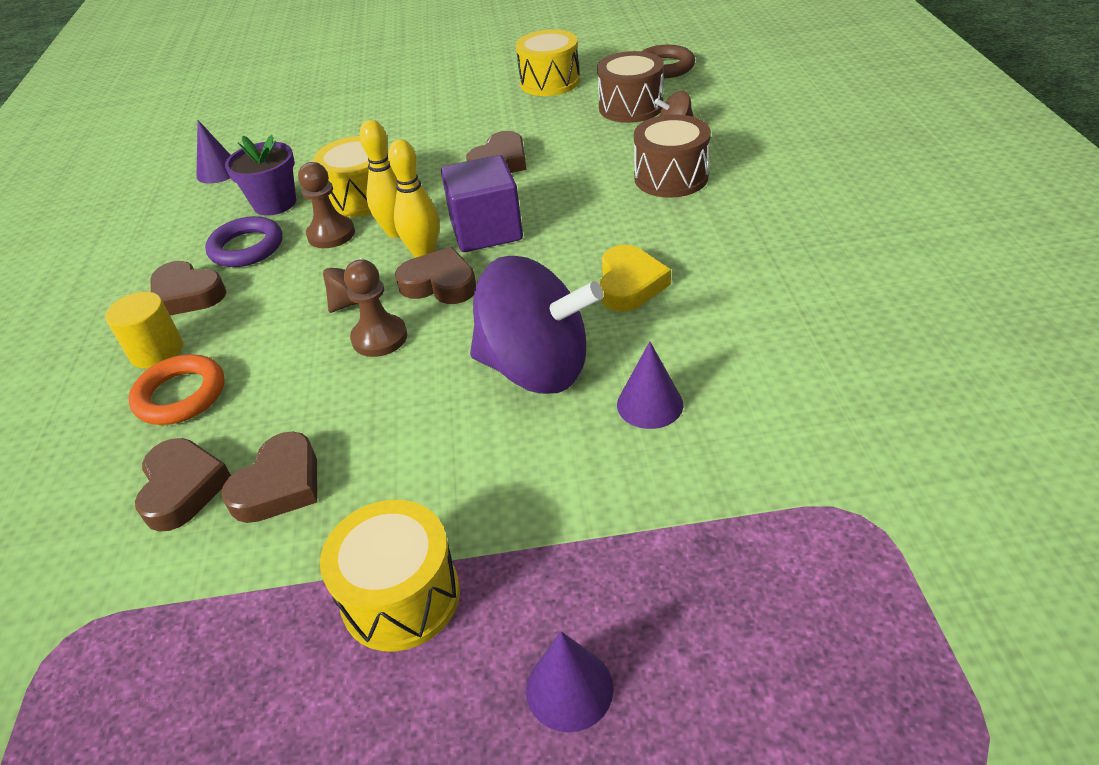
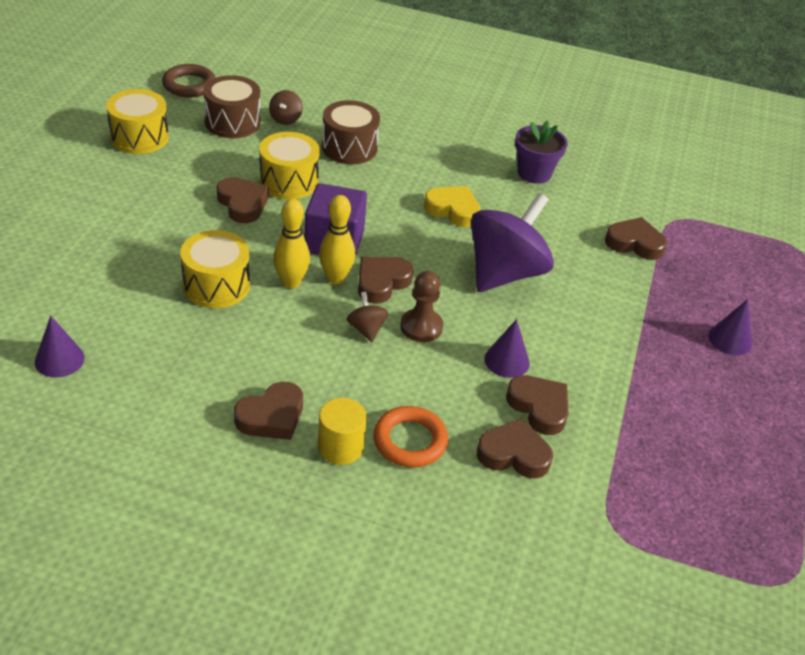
camera: 75 degrees left, 0 degrees up
(246, 247) = (229, 368): purple ring -> none
(275, 203) = (169, 336): purple flower pot -> purple flower pot (534, 173)
(331, 234) = (259, 316): brown pawn -> none
(401, 596) = (652, 378): yellow drum -> yellow drum (289, 181)
(650, 404) = (564, 246): purple cone -> purple cone (507, 361)
(733, 479) = (634, 243): none -> brown heart

